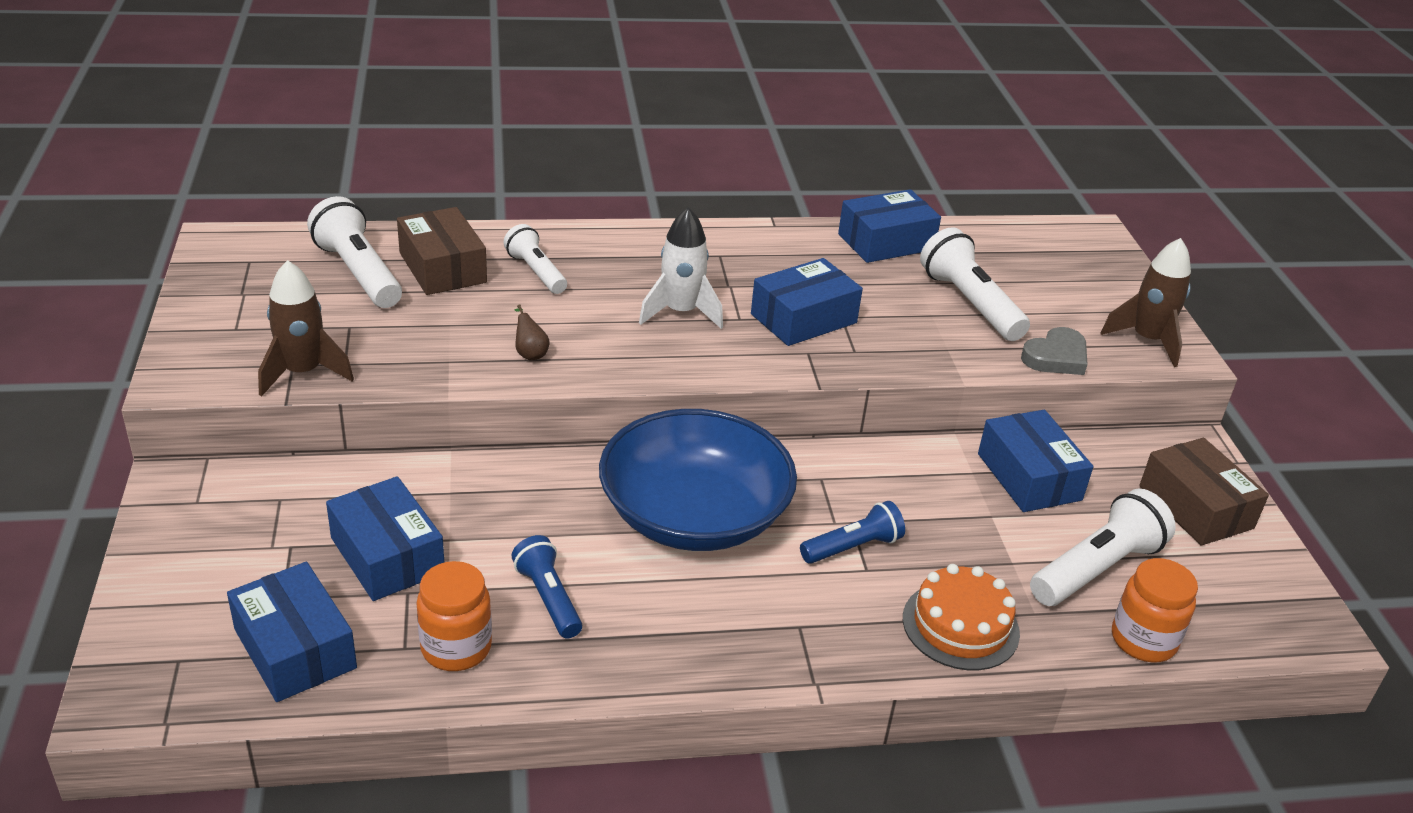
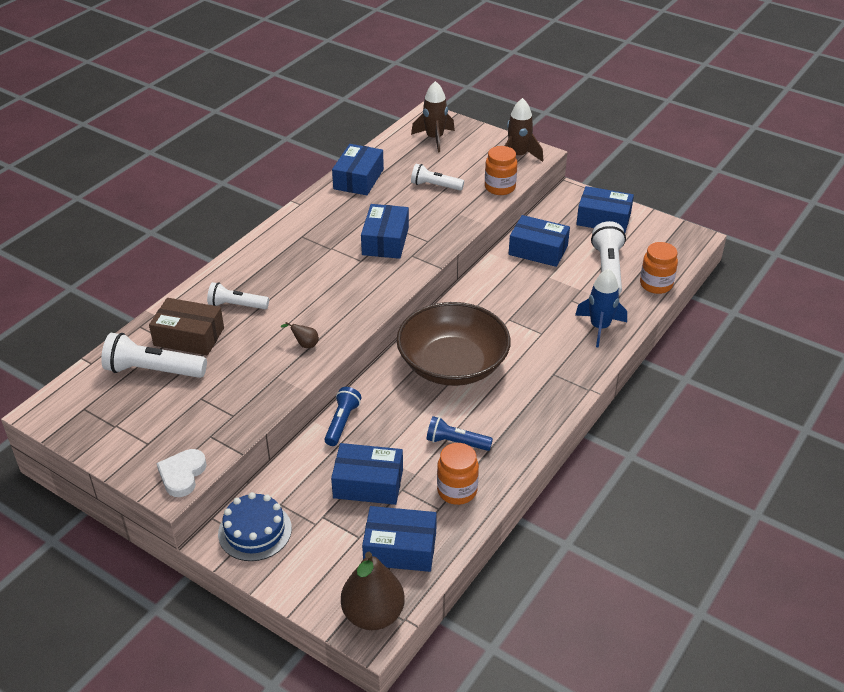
camera: 45 degrees left, 5 degrees up
(151, 686) = (373, 614): none -> brown pear
(207, 378) = (182, 475): none -> white heart
(214, 502) = (255, 531): none -> blue cake
(303, 372) = (222, 435): brown rocket -> brown rocket (434, 138)
(680, 312) = (333, 276): white rocket -> none
(694, 515) = (452, 364): blue bowl -> brown bowl
(852, 547) = (524, 329): blue flashlight -> blue flashlight (342, 422)
(960, 625) = (599, 327): orange cake -> blue rocket
(970, 304) = (435, 186): white flashlight -> white flashlight, size x0.64
(1056, 357) = (500, 187): grey heart -> orange jar
(1195, 507) = (603, 219): brown box -> blue box

